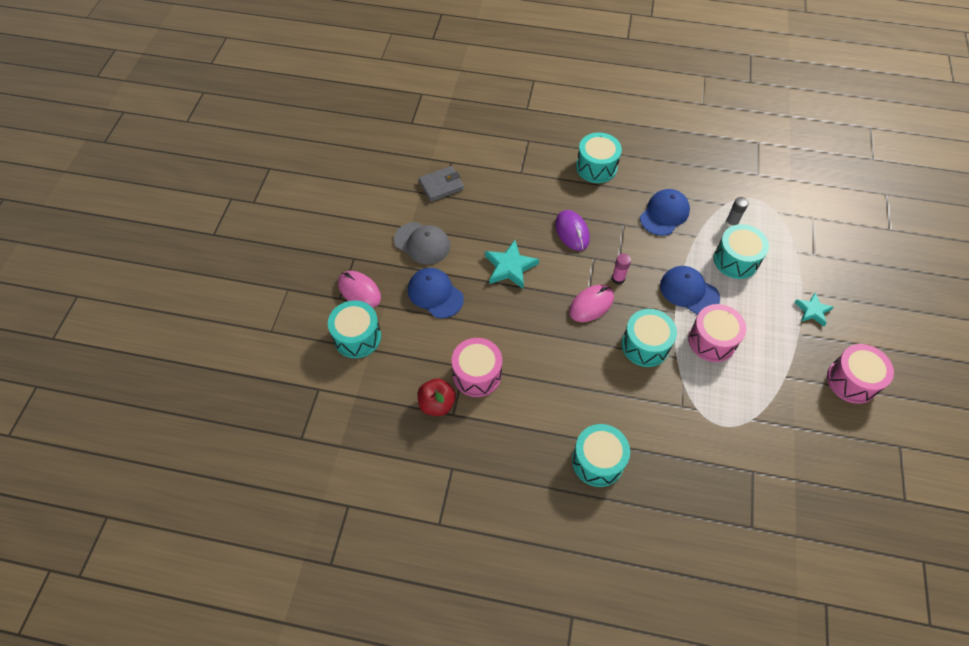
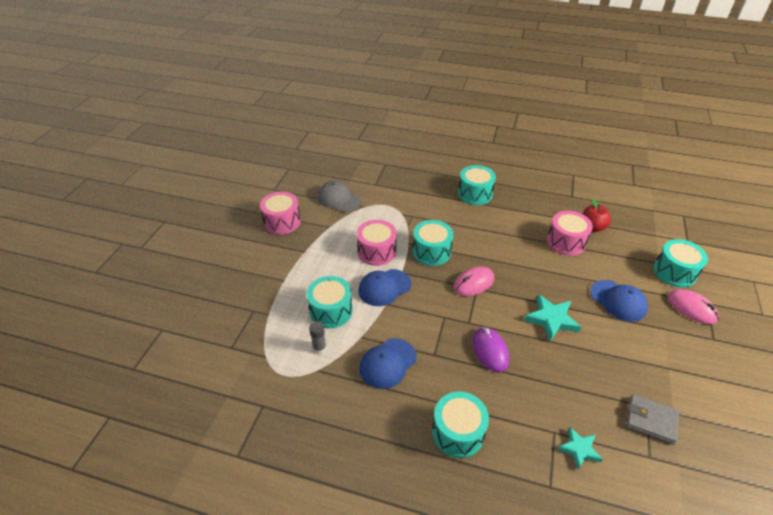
camera: 175 degrees left, 15 degrees down
(422, 243) = (648, 349): grey cap -> grey cap (338, 199)
(441, 185) = (651, 420): grey wallet -> grey wallet turned 45 degrees clockwise
(618, 278) = (447, 302): pink glue stick -> none
(689, 291) = (384, 287): blue cap -> blue cap turned 105 degrees clockwise
(812, 311) = (284, 266): turquoise star -> turquoise star (579, 449)

